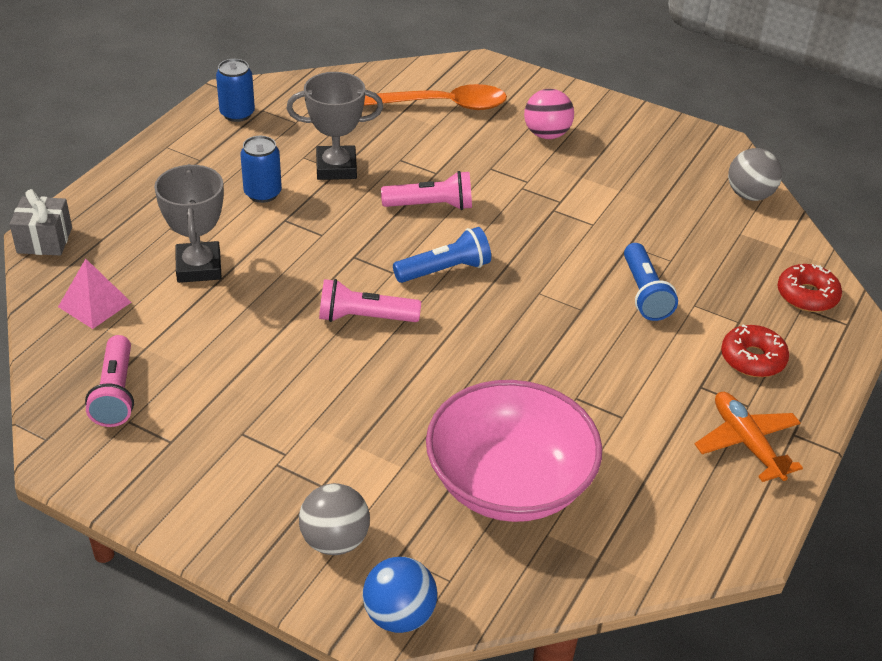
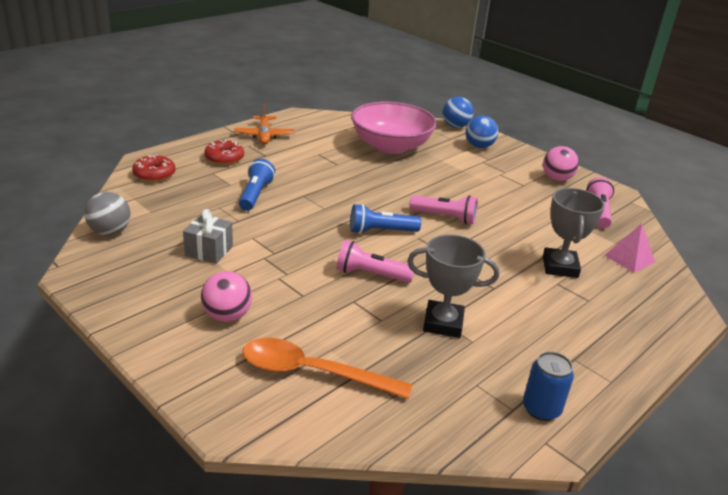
camera: 165 degrees left, 10 degrees down
(44, 240) = (689, 310): grey gift -> grey gift (209, 251)
(176, 470) = (556, 179): none -> pink ball
(262, 193) = (512, 313): blue can -> none
(335, 541) = (479, 146): grey ball -> blue ball

